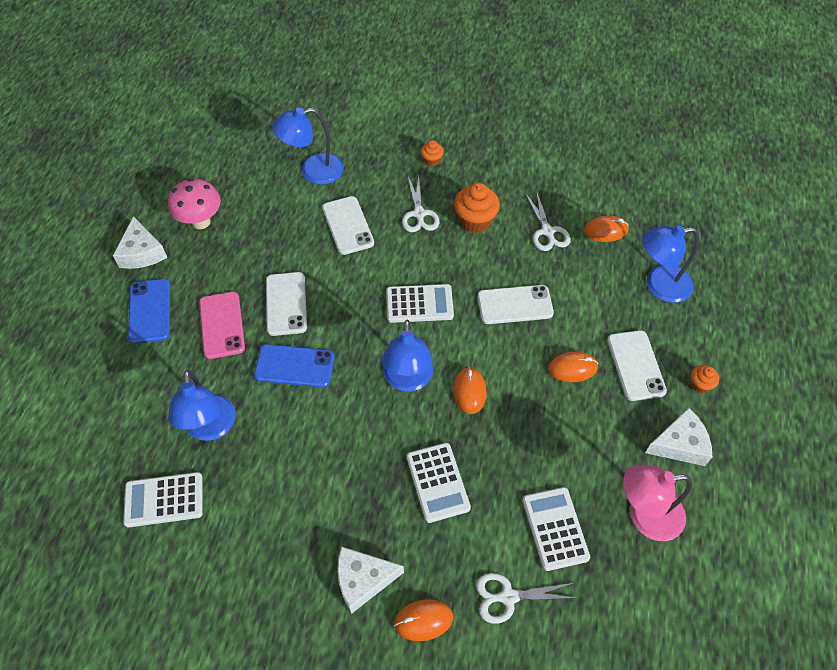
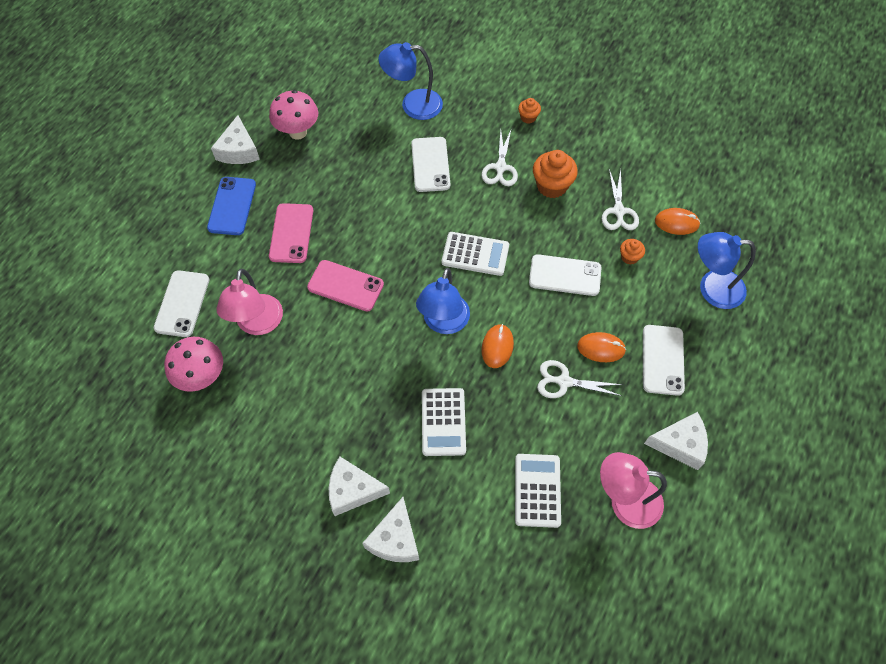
camera: 15 degrees right, 5 degrees up
(164, 500) = (202, 377): white calculator -> pink mushroom
(210, 428) = (257, 324): blue lamp -> pink lamp
(286, 304) = (353, 226): white phone -> white phone (182, 303)
(294, 366) = (345, 286): blue phone -> pink phone
(423, 620) = (395, 539): orange mouse -> white cheese
(508, 597) = (476, 539): white scissors -> white scissors (564, 381)
(700, 385) = (719, 393): orange cupcake -> orange cupcake (629, 257)

